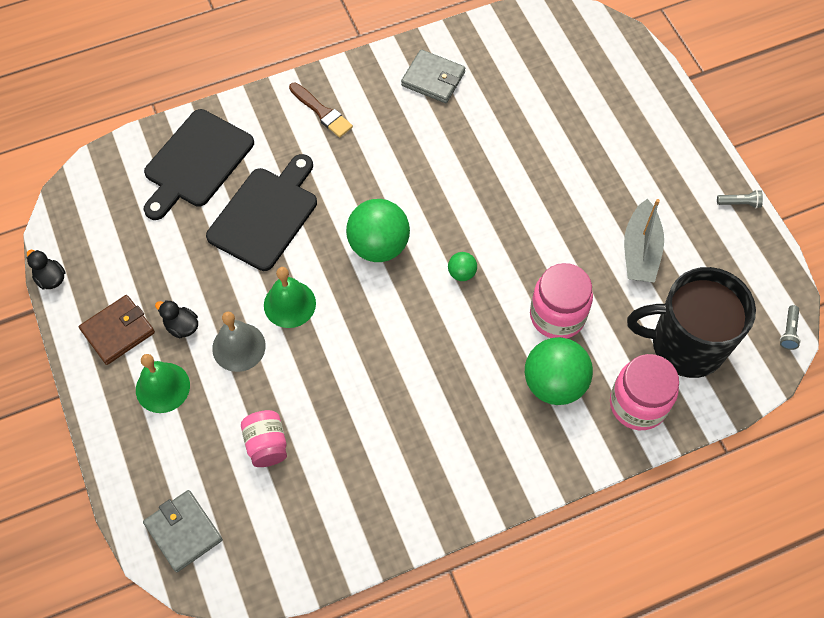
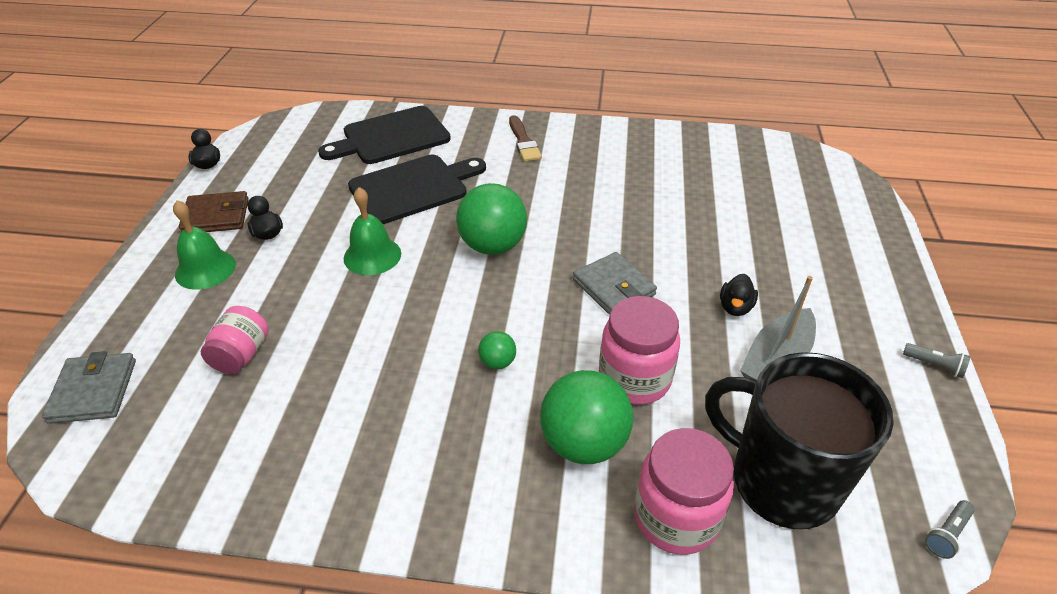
camera: 30 degrees right, 20 degrees down
(238, 347) = (297, 268): grey bell -> none
(433, 79) = (642, 153): grey wallet -> grey wallet (613, 287)
(461, 273) = (556, 299): green ball -> green ball (497, 362)
(591, 216) = (735, 307): none -> black duck

